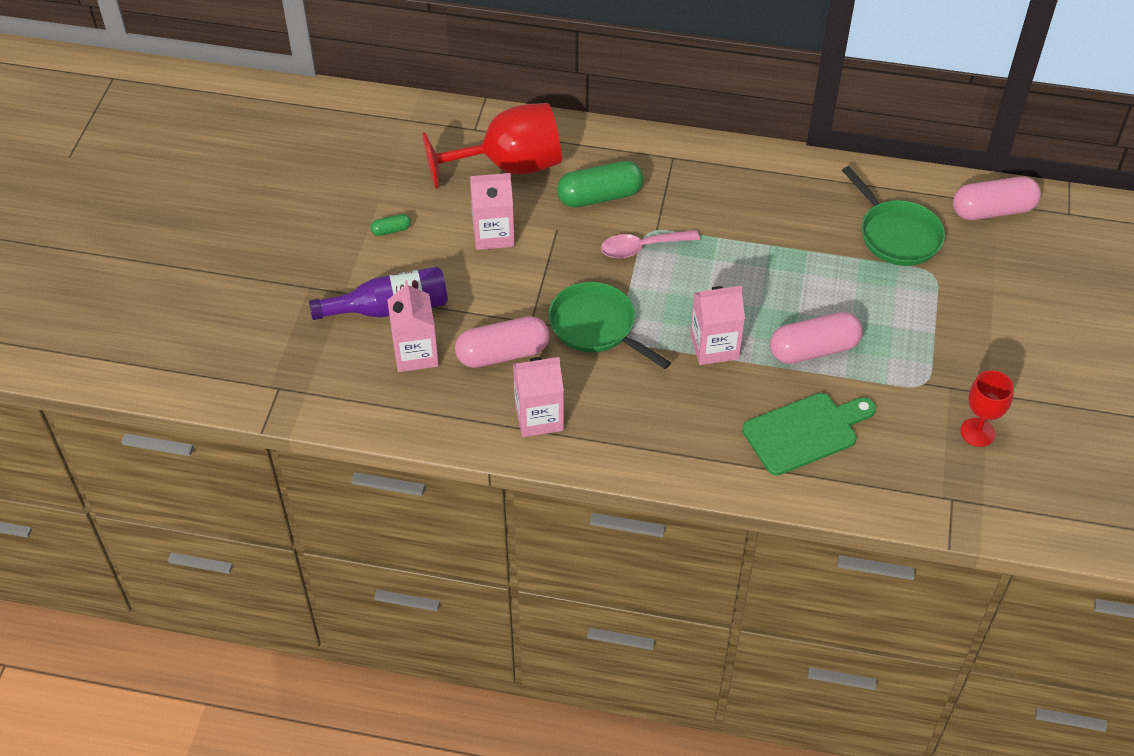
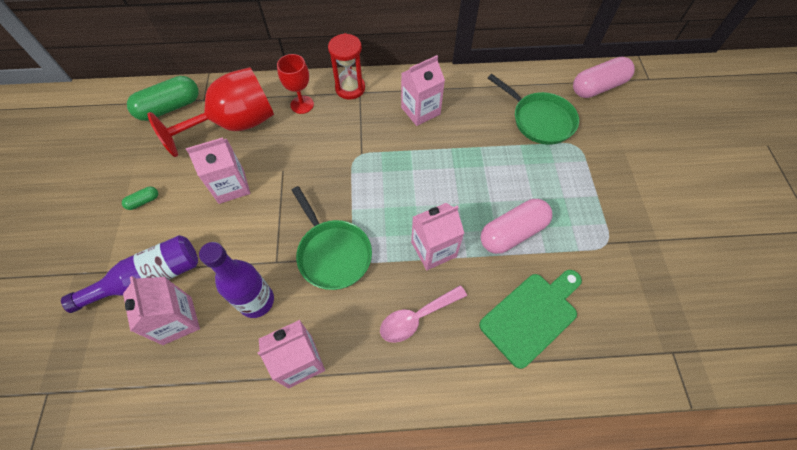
camera: 15 degrees left, 10 degrees up
(503, 354) = (256, 301): pink capsule -> purple bottle
(596, 326) = (332, 253): green pan -> green pan turned 150 degrees counterclockwise
(600, 196) = (311, 135): green capsule -> green capsule (170, 108)
(642, 247) = (354, 172): pink spoon -> pink spoon (417, 317)
(662, 150) = (350, 88): none -> red hourglass
(745, 194) = (420, 111): none -> pink carton
(977, 432) = (665, 279): red goblet -> red goblet (302, 104)

